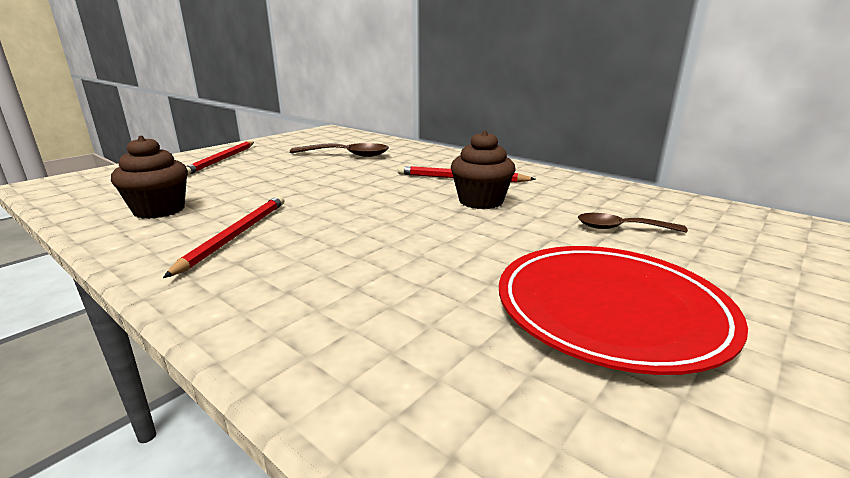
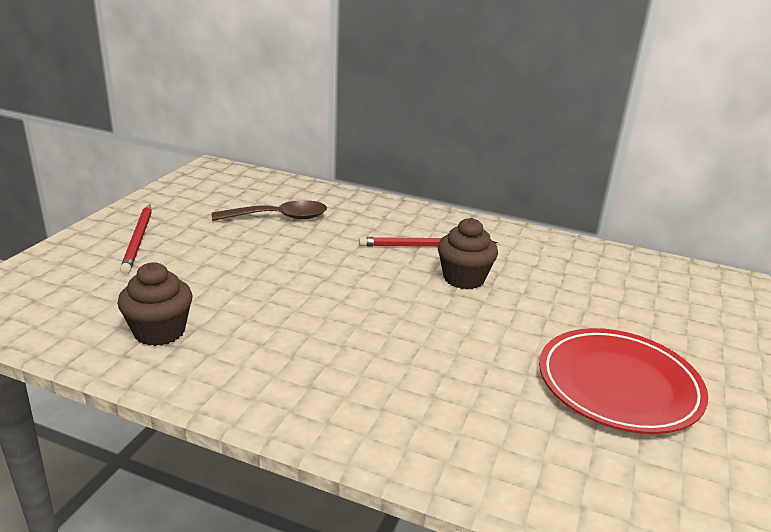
camera: 20 degrees left, 5 degrees up
(235, 235) = (277, 355): red pencil -> none
(621, 228) = (592, 299): brown spoon -> none

